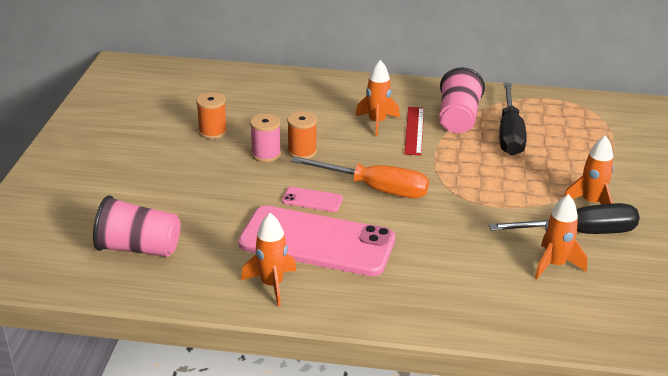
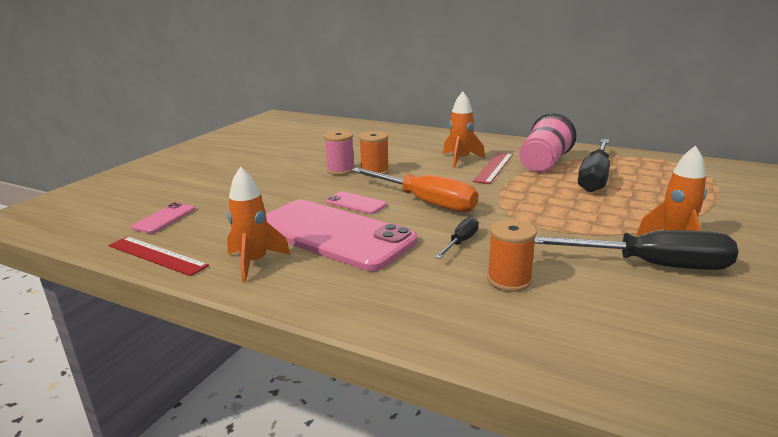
camera: 20 degrees right, 10 degrees down
(139, 248) = (164, 218): pink cup -> pink phone
(176, 293) = (156, 255): none -> red ruler
(213, 132) = (308, 154): orange spool -> orange spool (509, 280)
(430, 233) = (461, 242): none -> black screwdriver
(554, 265) = (604, 292): orange rocket -> none

